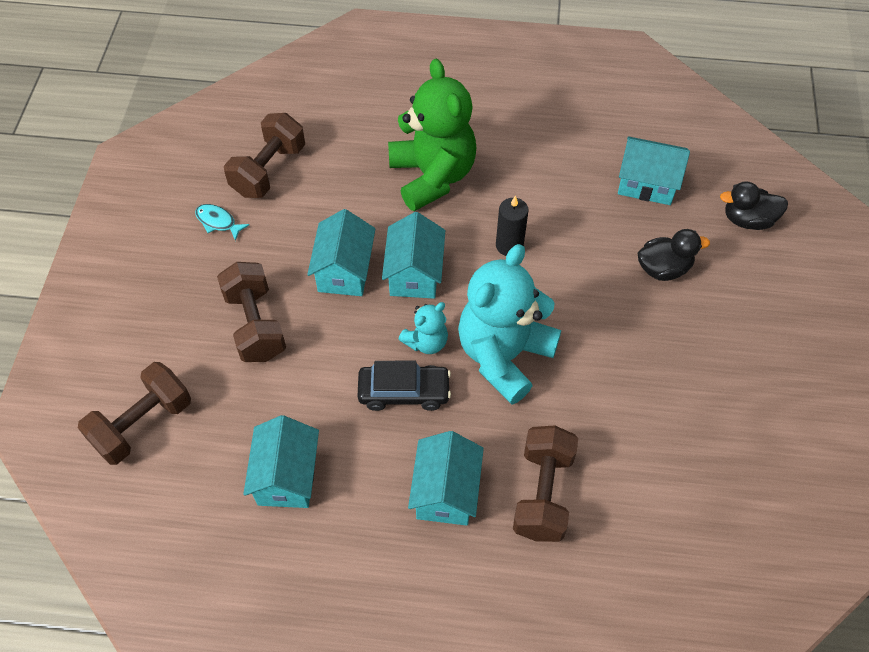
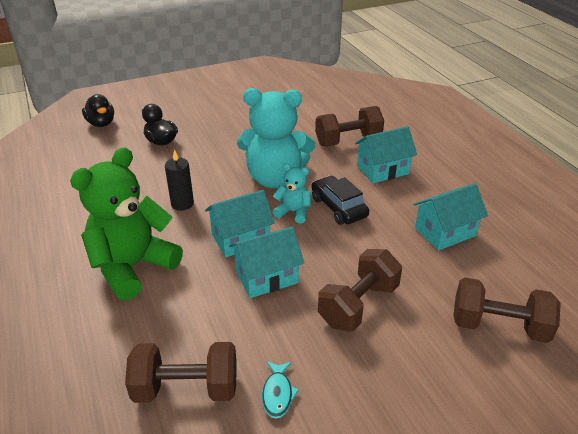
camera: 120 degrees left, 20 degrees down
(647, 184) = (87, 164): turquoise house -> none

